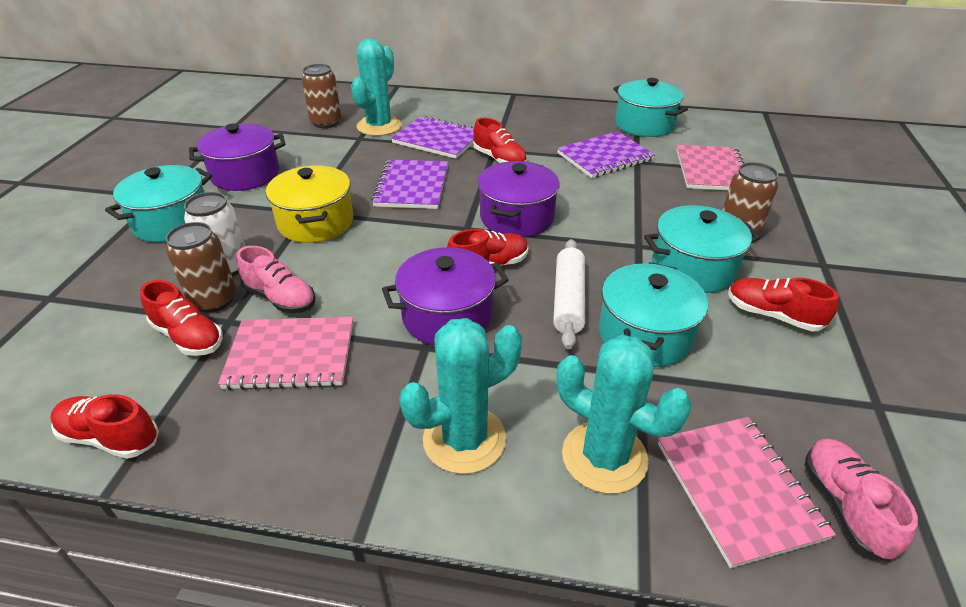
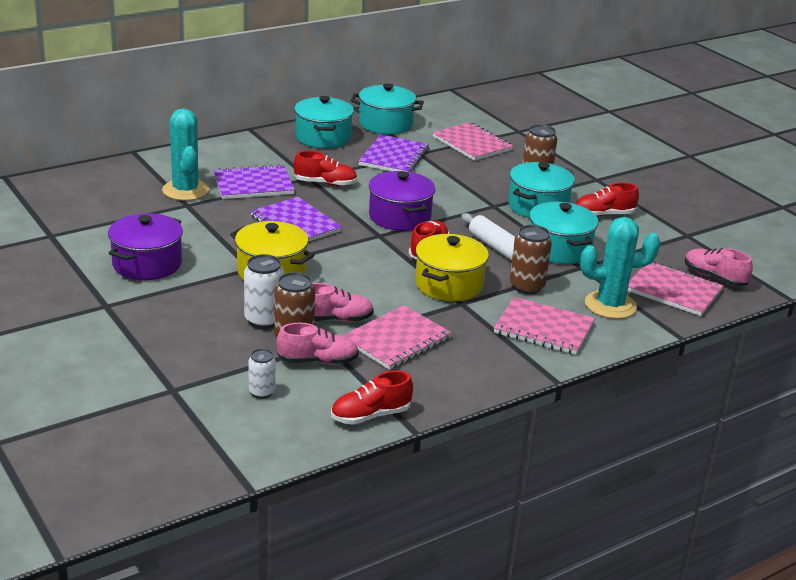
camera: 45 degrees left, 10 degrees down
(91, 343) = (262, 392): none -> white can
(172, 222) = (159, 314): turquoise pot -> turquoise pot (323, 137)
(188, 336) = (317, 361): red shoe -> pink shoe
(326, 122) = (132, 203): brown can -> brown can (527, 286)
(447, 316) = (449, 284): purple pot -> yellow pot
(464, 439) = (543, 328): turquoise cactus -> pink notebook

